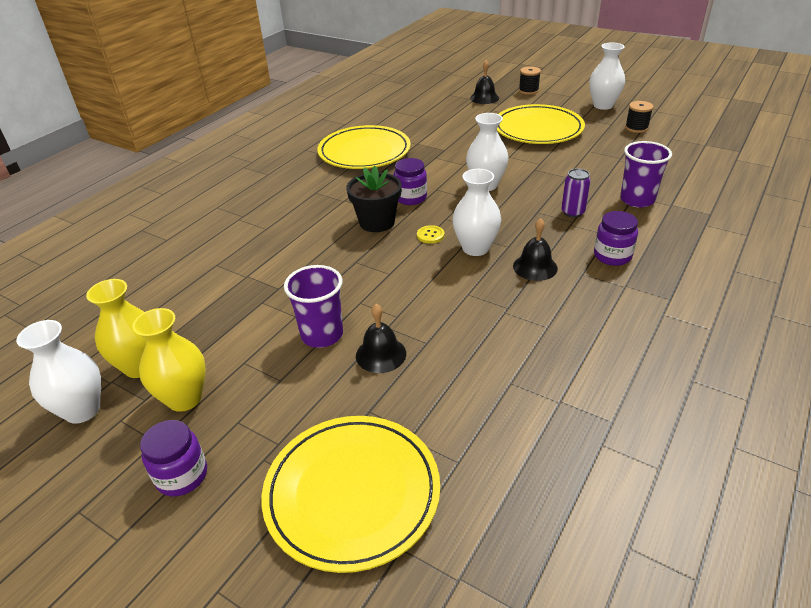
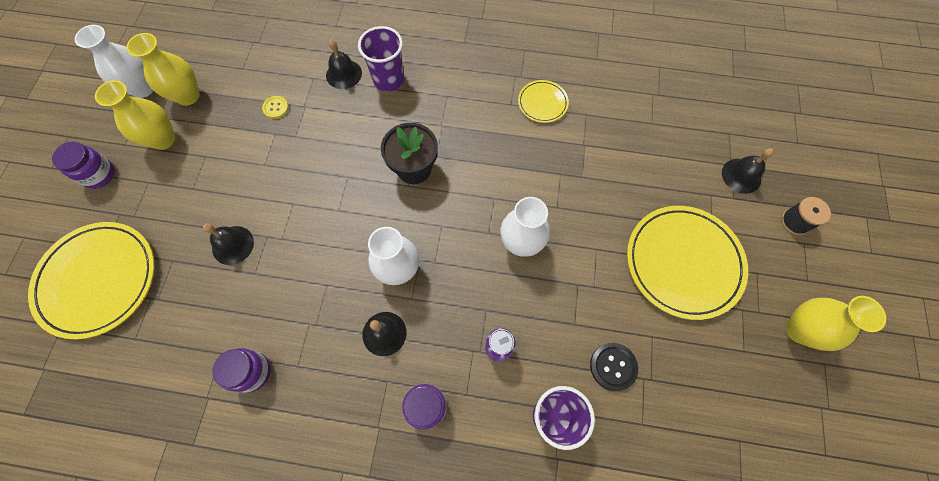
camera: 65 degrees right, 30 degrees up
(233, 244) = (344, 74): none -> black bell
(322, 335) = (246, 193): purple cup -> purple cup (389, 80)
(364, 152) = (542, 103): yellow plate -> yellow plate, size x0.49
(411, 198) = (468, 181): purple jar -> purple jar (252, 372)
(430, 235) = (407, 222): yellow button -> yellow button (276, 108)
(603, 105) = (799, 330): white vase -> yellow vase
(606, 169) = (613, 366): none -> black button
(636, 128) = (749, 387): black spool -> none

